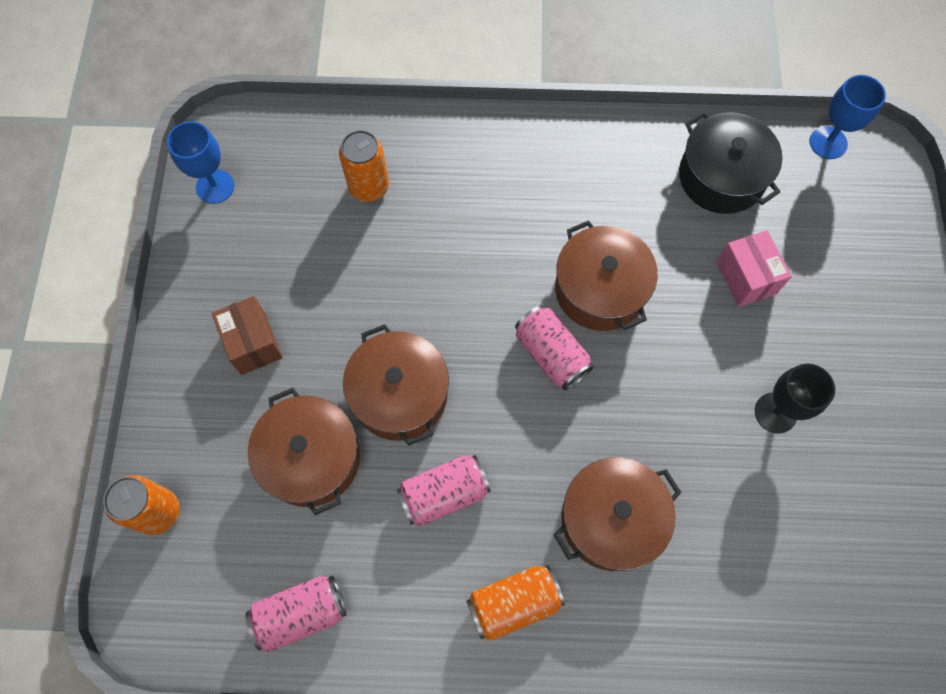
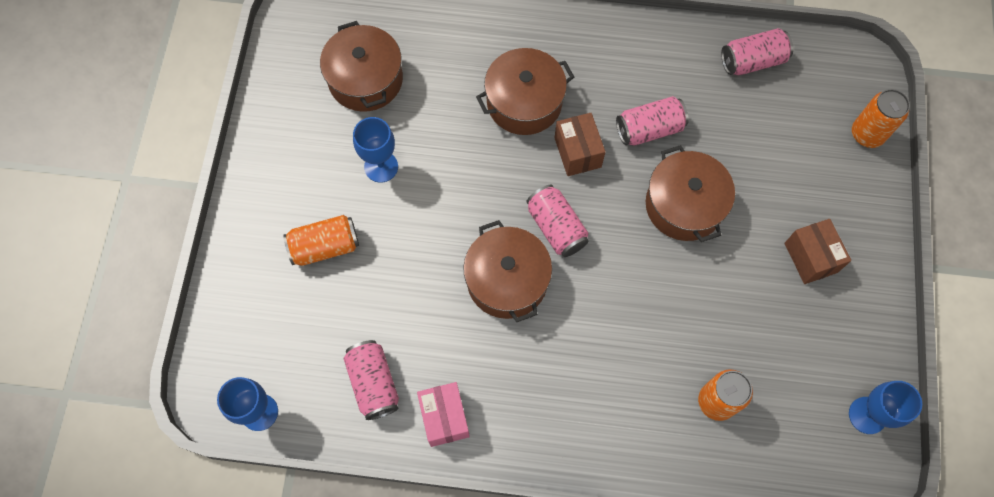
camera: 175 degrees left, 0 degrees up
(311, 458) = (753, 162): brown pot -> brown pot (365, 79)
(513, 603) = (601, 56): orange can -> orange can (325, 247)
(534, 453) = (577, 152): none -> brown box
(721, 177) = (374, 383): black pot -> pink can
(746, 278) = (376, 280): pink box -> pink box (444, 418)
(775, 412) = (381, 167): black goblet -> blue goblet

